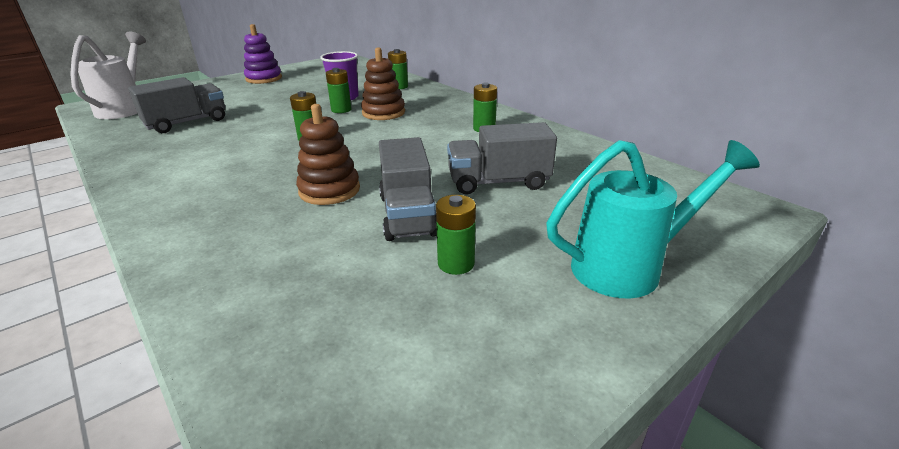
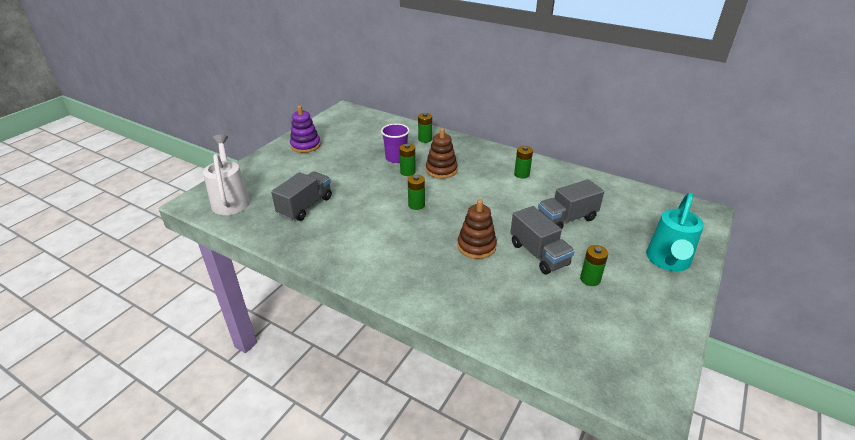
camera: 20 degrees left, 5 degrees up
(628, 267) = (668, 261): turquoise watering can -> turquoise watering can turned 150 degrees clockwise

